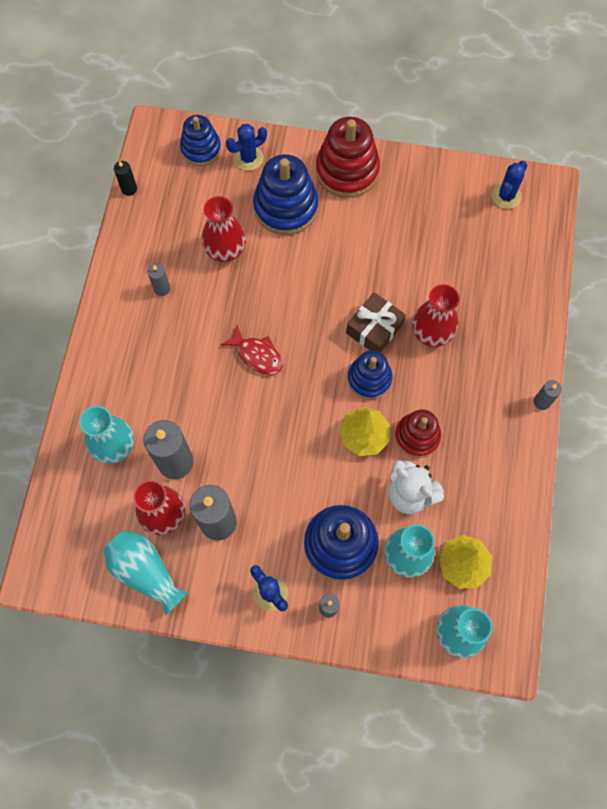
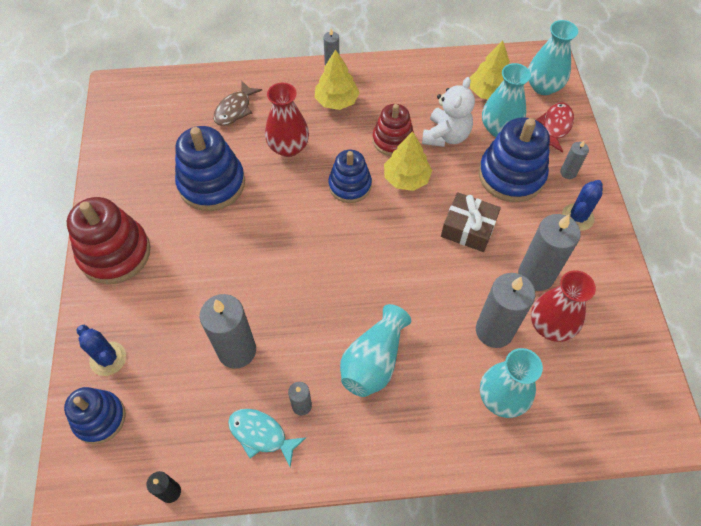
camera: 105 degrees left, 10 degrees down
(146, 572) = (611, 325): turquoise vase -> turquoise vase (373, 361)
(149, 255) = (261, 435): none -> turquoise fish
(225, 250) = (237, 350): red vase -> grey candle
(257, 355) = (354, 285): red fish -> red fish (555, 126)
(286, 207) = (170, 302): blue stacking toy -> blue stacking toy (212, 183)
(374, 328) = (296, 192): brown gift -> brown gift (468, 228)
(485, 393) = (336, 101): none -> yellow tree
(494, 291) = (235, 109): none -> brown fish
(506, 196) = (129, 116): blue cactus -> none

